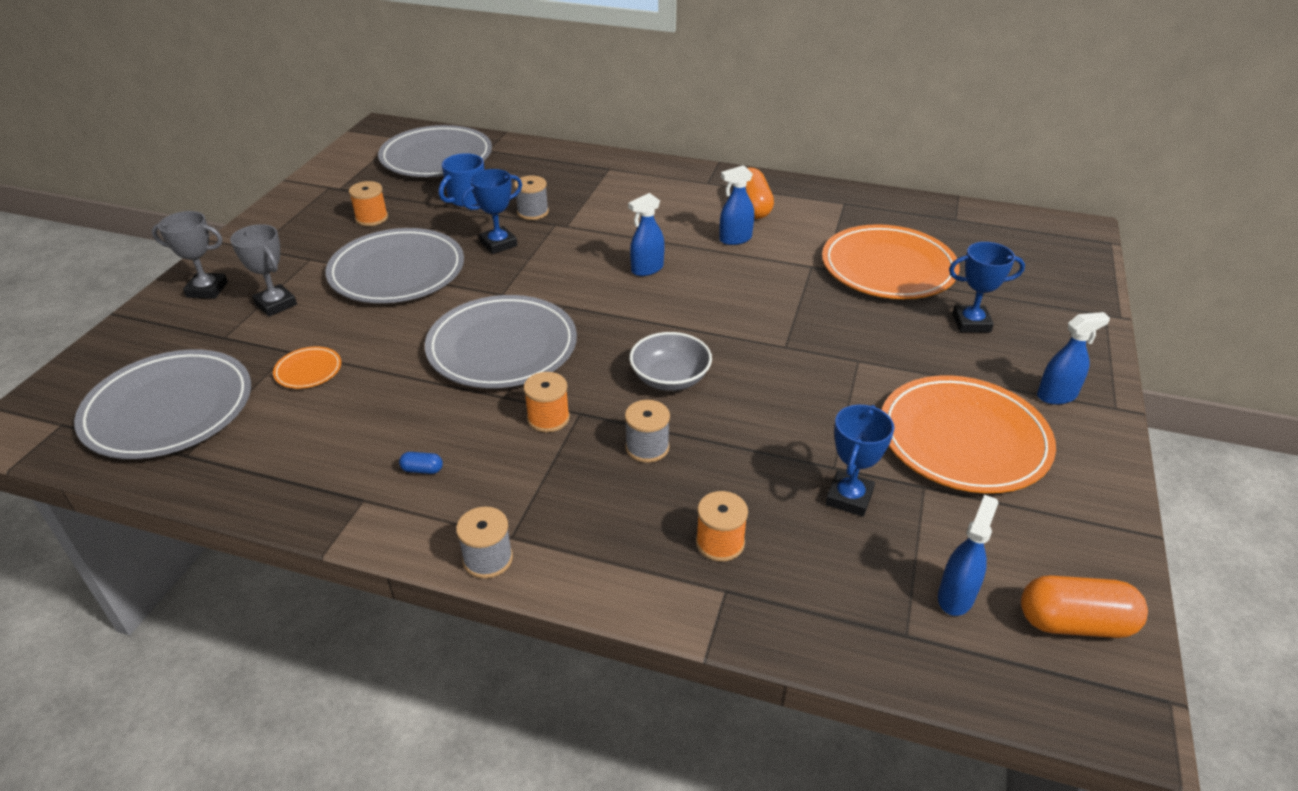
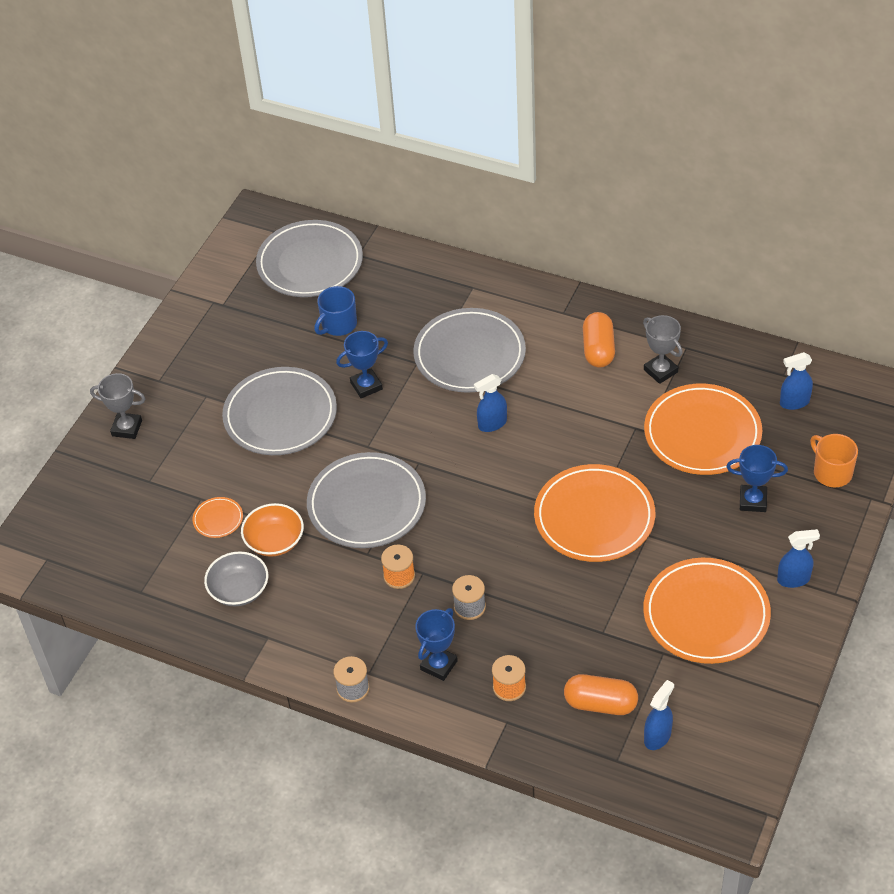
camera: 10 degrees right, 10 degrees up
(169, 409) = (120, 550): grey plate -> grey plate (469, 354)
(276, 304) = (184, 448): grey trophy -> grey trophy (660, 371)
(371, 218) = (254, 347): orange spool -> none
(381, 389) = (274, 541): none -> orange bowl
(422, 470) = (307, 615): blue capsule -> none
(533, 212) = (398, 346): grey spool -> none
(670, 378) = (495, 544): grey bowl -> grey bowl (239, 590)
(735, 239) = (575, 391): blue spray bottle -> blue spray bottle (794, 402)
(787, 346) = (594, 517): none -> orange plate
(849, 498) = (607, 658): blue trophy -> blue trophy (439, 665)
(1048, 294) = (831, 472): none -> orange mug
(1074, 623) = (729, 760): orange capsule -> orange capsule (600, 704)

